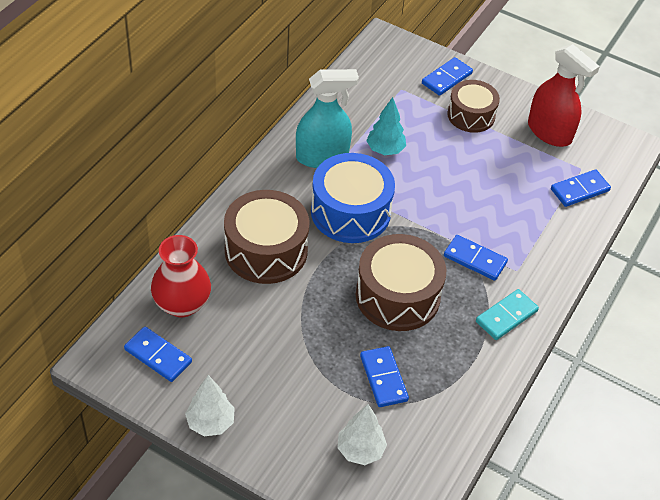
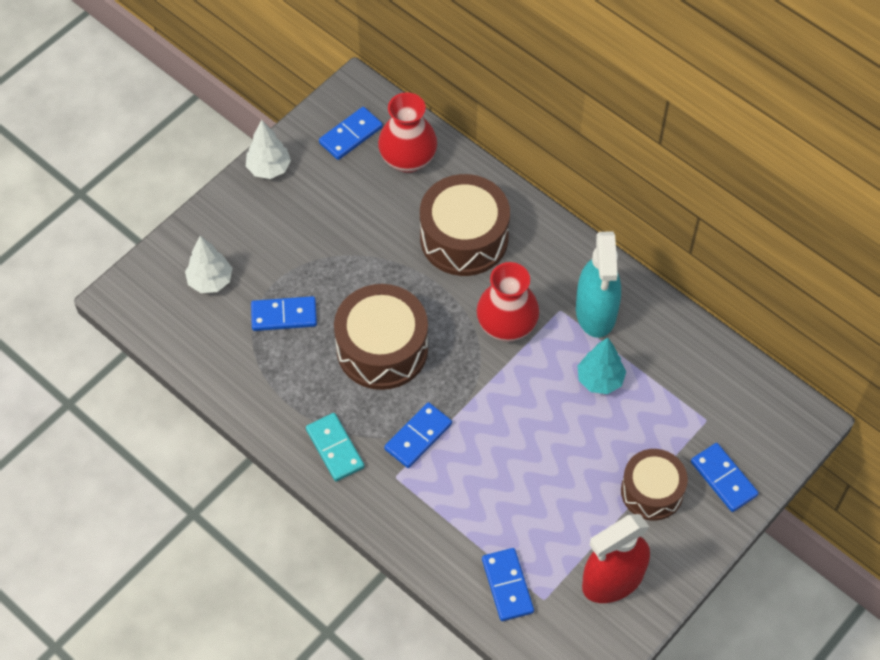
camera: 105 degrees right, 10 degrees up
(350, 212) = (506, 325): blue drum -> red vase

